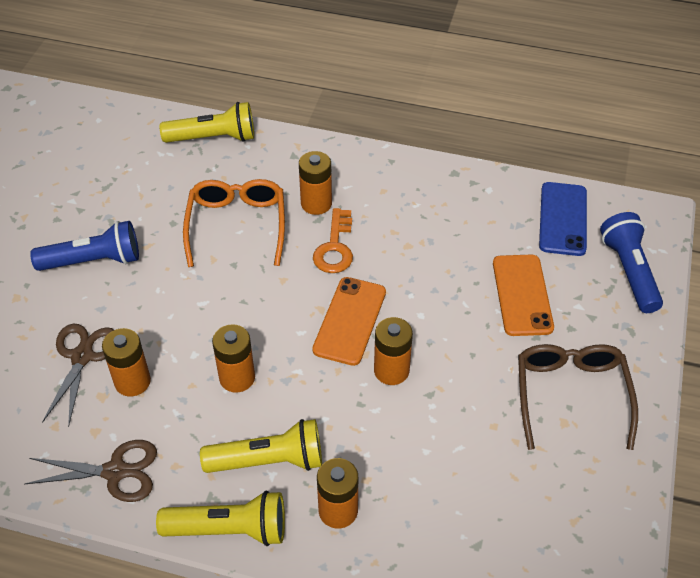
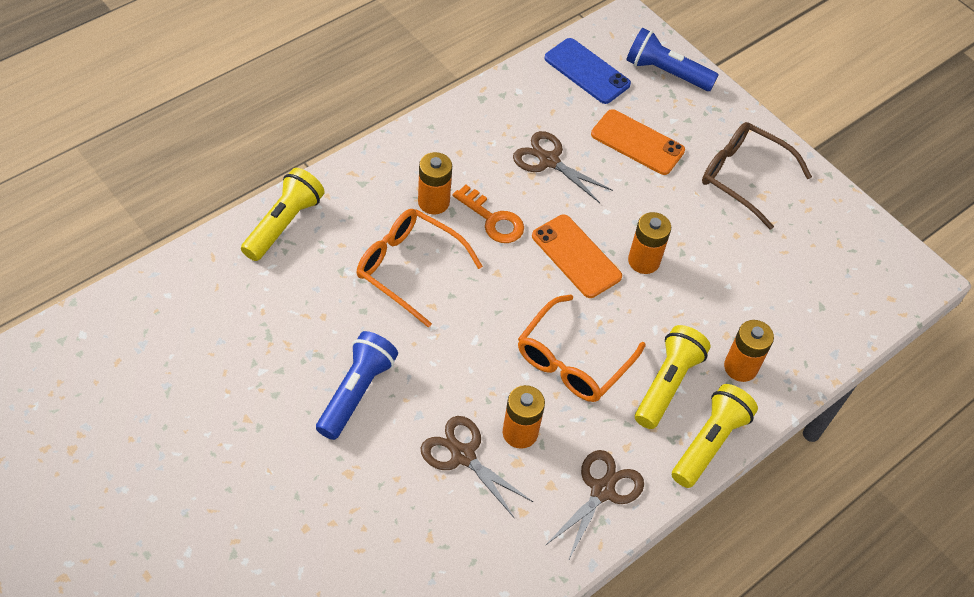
camera: 60 degrees left, 5 degrees up
(237, 378) = (573, 360): orange battery -> orange glasses
(434, 248) = (549, 161): none -> brown scissors

